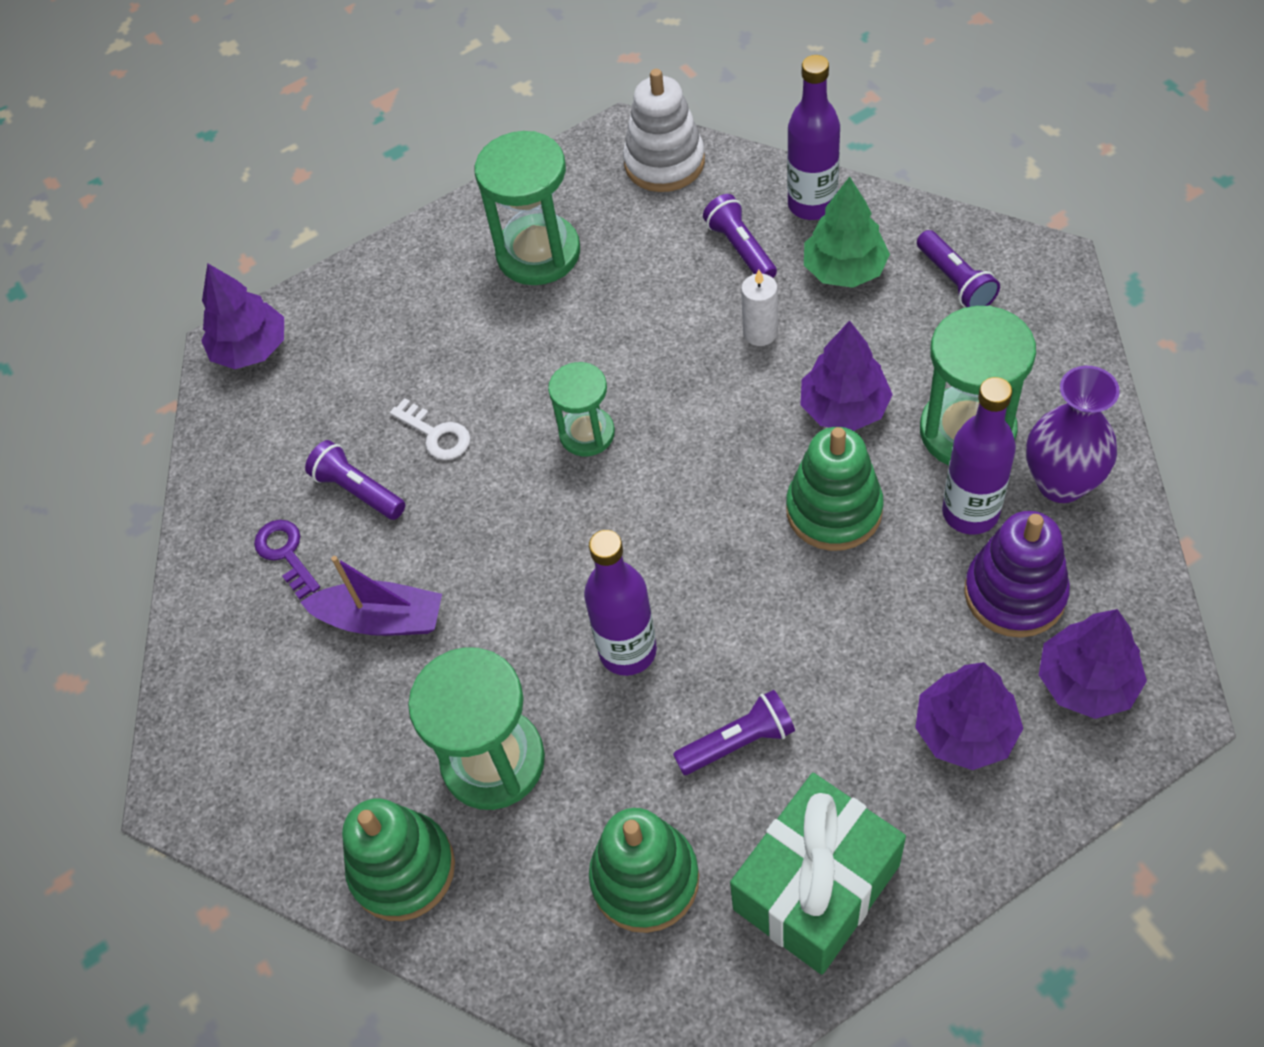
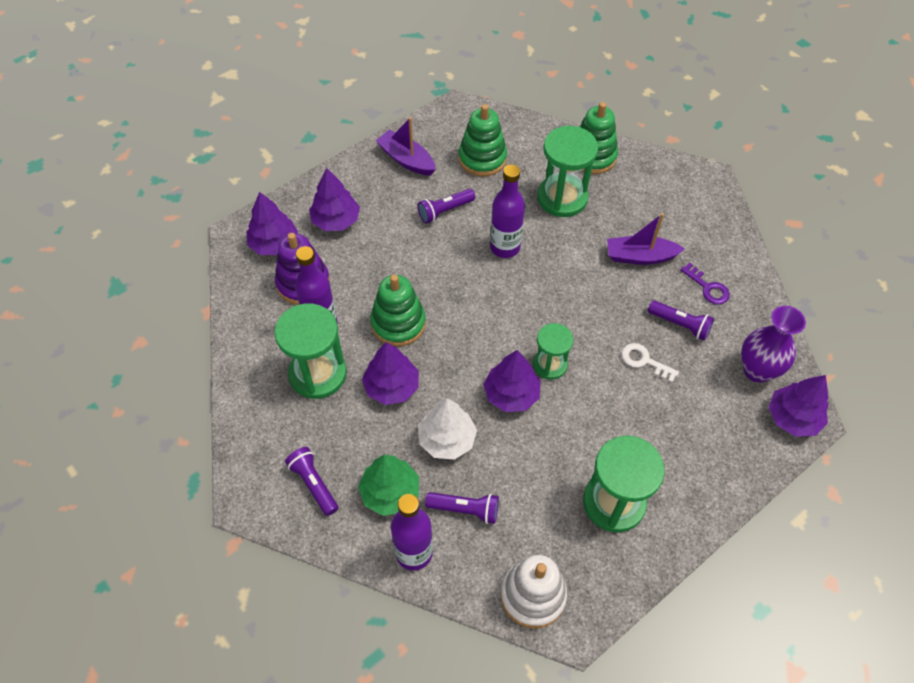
camera: 165 degrees right, 0 degrees up
(655, 392) = (511, 394): none -> purple tree
(740, 249) = (465, 509): purple flashlight -> purple flashlight turned 45 degrees counterclockwise
(760, 333) = (447, 439): white candle -> white tree
(816, 887) = (406, 160): green gift -> purple boat
(1061, 483) = (268, 343): purple vase -> purple vase (757, 370)

